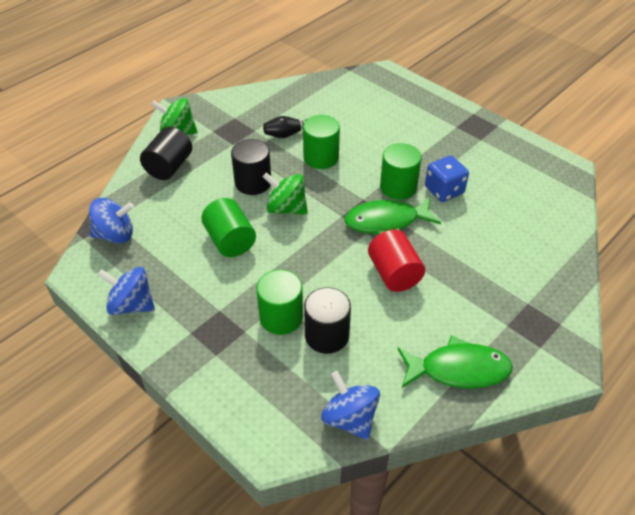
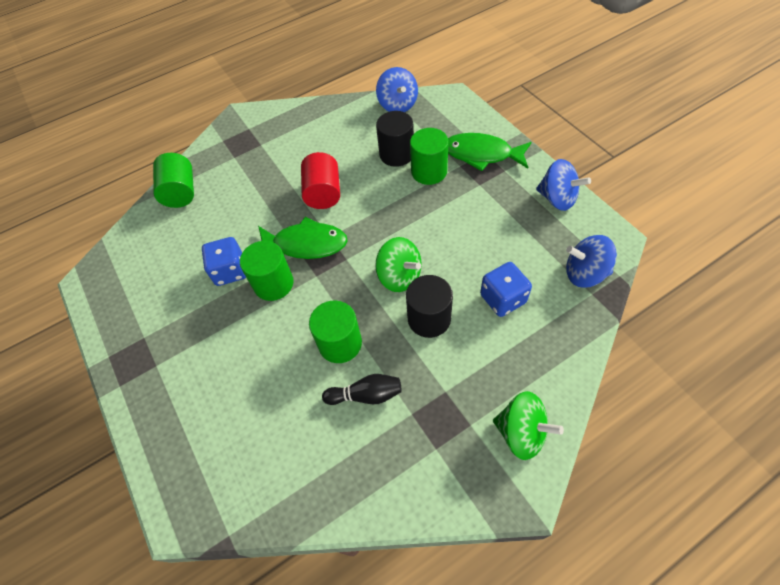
camera: 160 degrees left, 10 degrees up
(169, 167) = (530, 364): black cylinder -> none
(191, 205) = (503, 299): none -> blue dice
(230, 241) = (463, 247): green cylinder -> green cylinder (181, 192)
(458, 369) = (313, 122): green fish -> green fish (482, 154)

